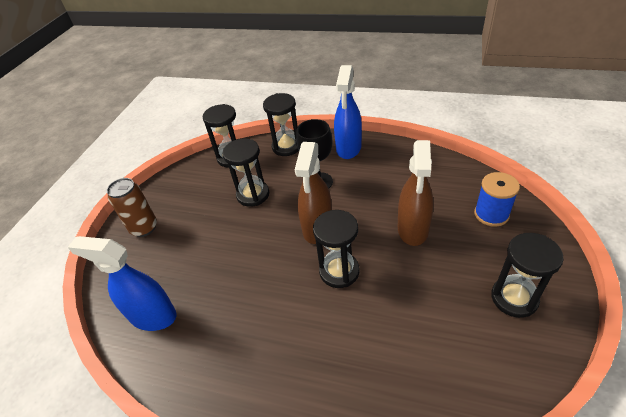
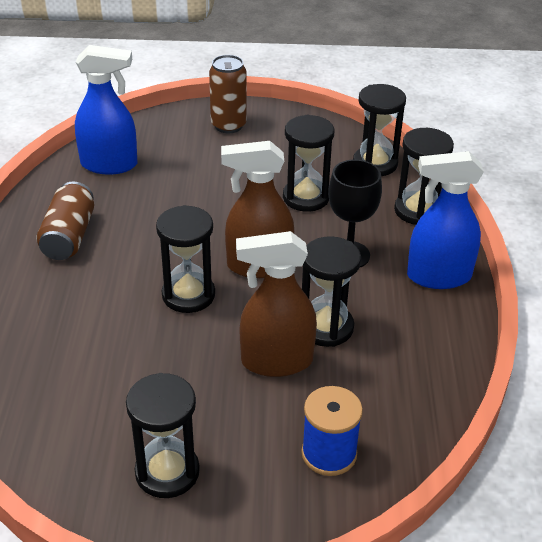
camera: 70 degrees right, 5 degrees down
(152, 316) = (109, 165): blue spray bottle -> blue spray bottle turned 90 degrees clockwise
(242, 354) = (68, 236): none -> brown can
(384, 201) = (326, 327): none -> black hourglass

